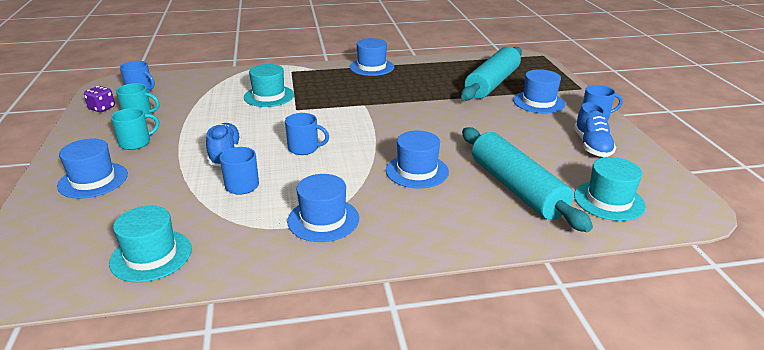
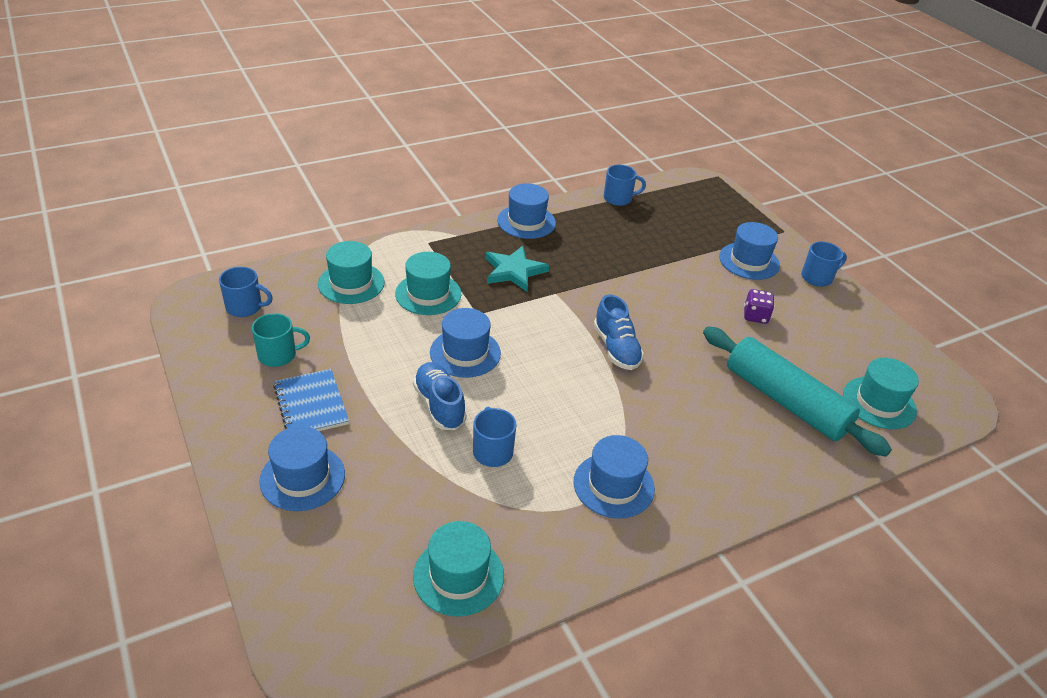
camera: 20 degrees left, 10 degrees up
(102, 108) = (215, 349): purple dice -> purple dice (755, 316)
(136, 143) = (311, 405): turquoise mug -> blue notebook
(220, 86) = (351, 283): none -> turquoise hat
(304, 148) = (528, 379): blue mug -> blue mug (618, 198)
(341, 90) = (514, 271): none -> turquoise star
(417, 171) = (673, 394): blue hat -> blue hat (465, 353)
(492, 83) = (684, 235): turquoise rolling pin -> none
(592, 146) = (832, 324): blue shoe -> blue shoe (616, 348)

